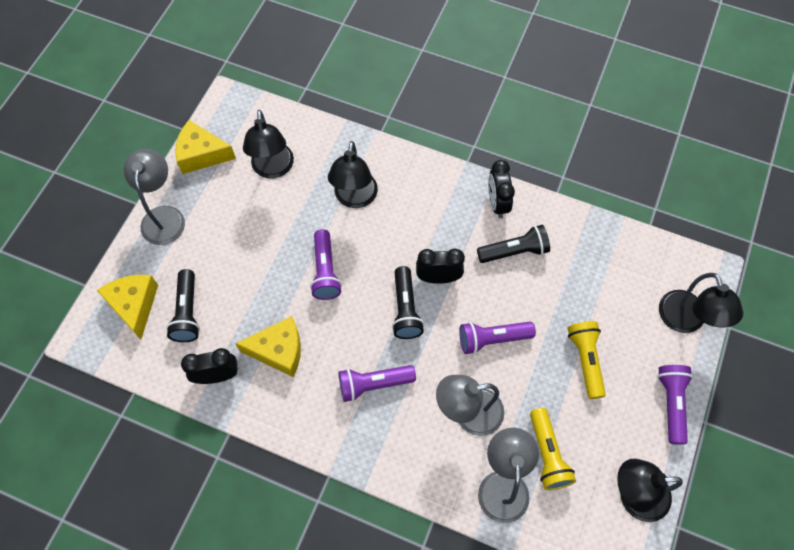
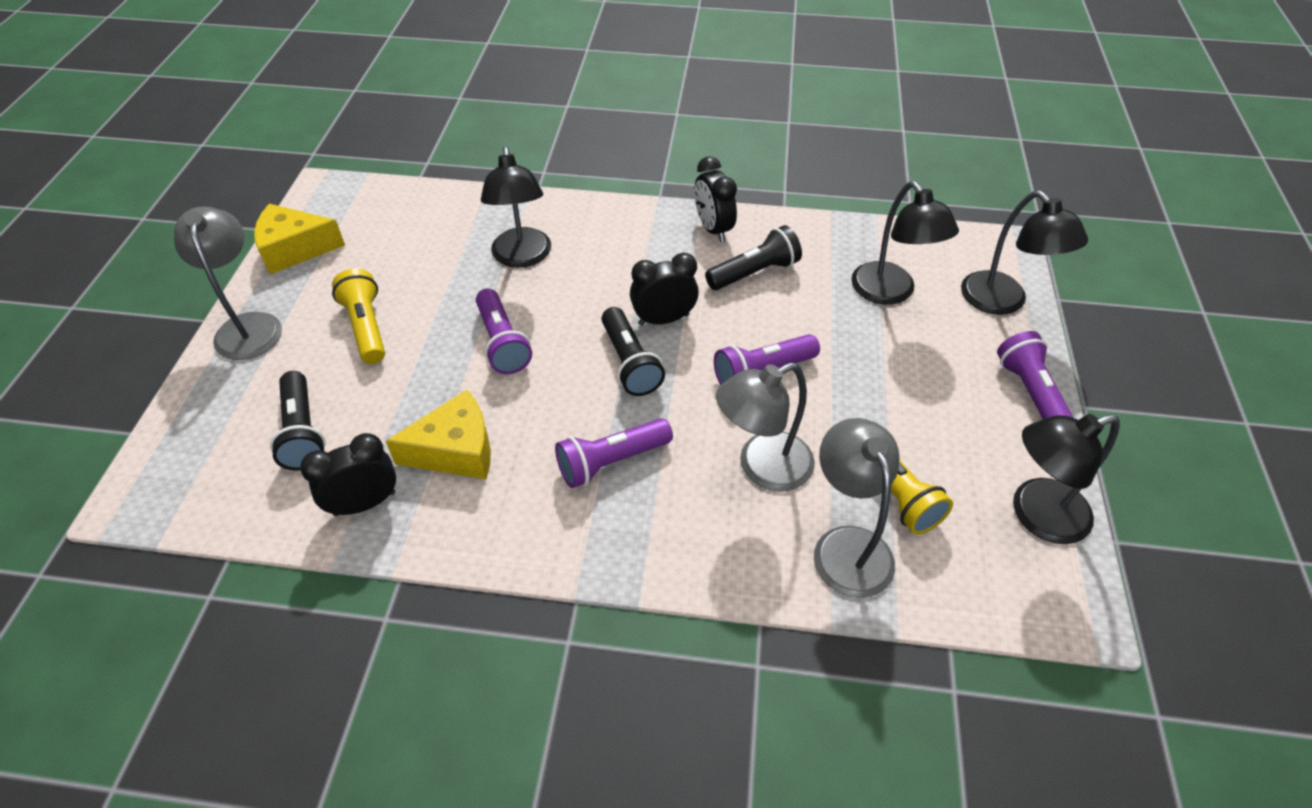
camera: 15 degrees left, 15 degrees down
(134, 305) = (215, 441): yellow cheese -> none
(273, 169) = (400, 247): black lamp -> black lamp (890, 293)
(585, 360) = (896, 370): yellow flashlight -> yellow flashlight (366, 327)

